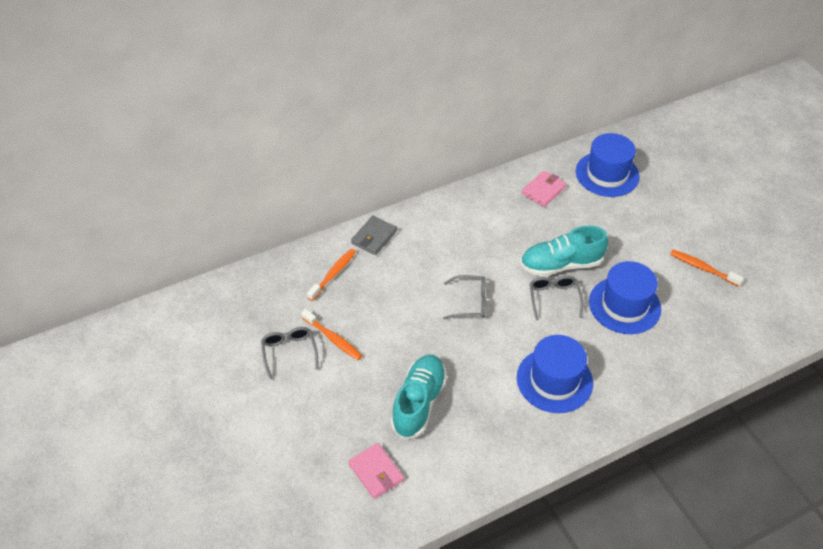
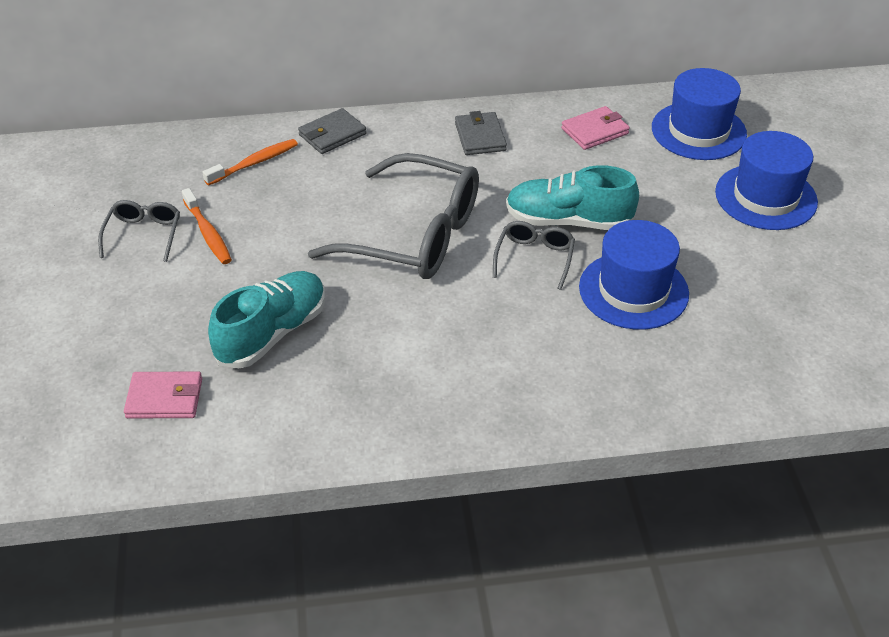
camera: 20 degrees right, 5 degrees down
(376, 472) = (164, 398): pink wallet -> pink wallet turned 75 degrees counterclockwise
(470, 302) = (415, 235): grey glasses -> grey glasses, size x2.13
(473, 214) = (480, 137): none -> grey wallet
(554, 380) = (476, 355): blue hat -> blue hat (766, 197)
(702, 268) = (780, 273): orange toothbrush -> none

